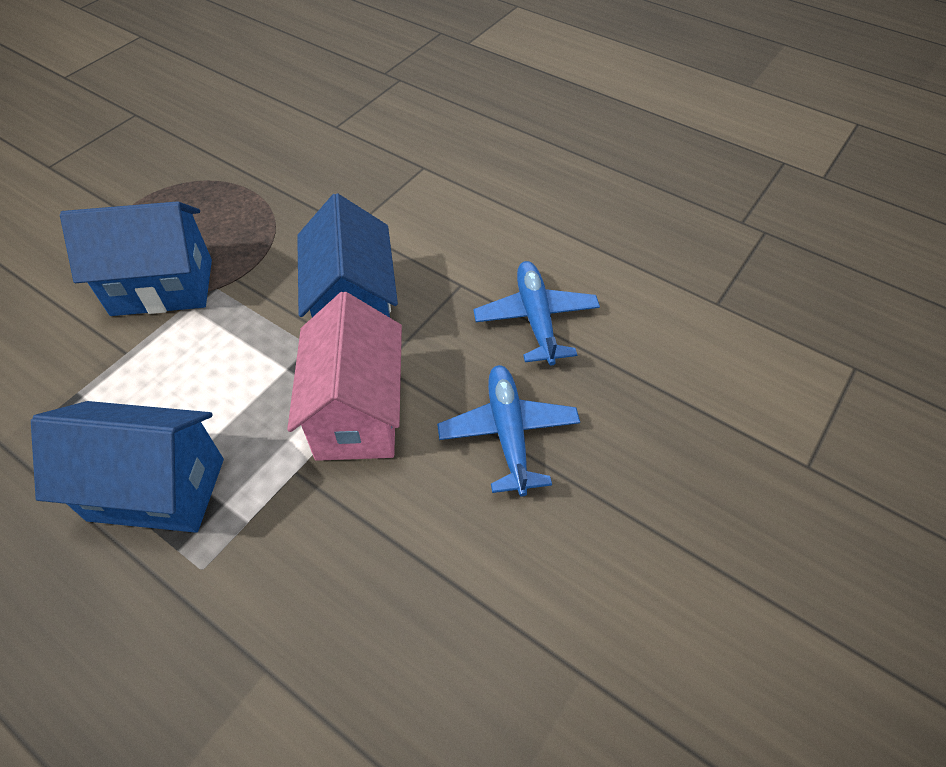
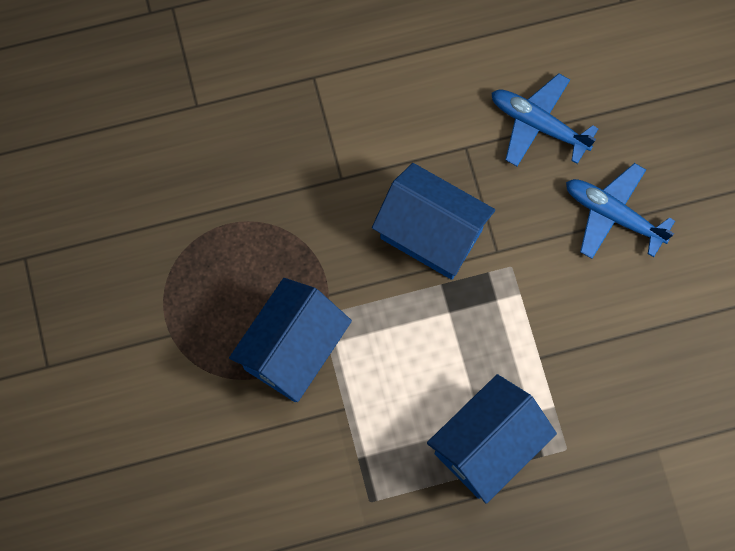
camera: 50 degrees left, 20 degrees up
(357, 413) = (524, 292): pink house -> none

